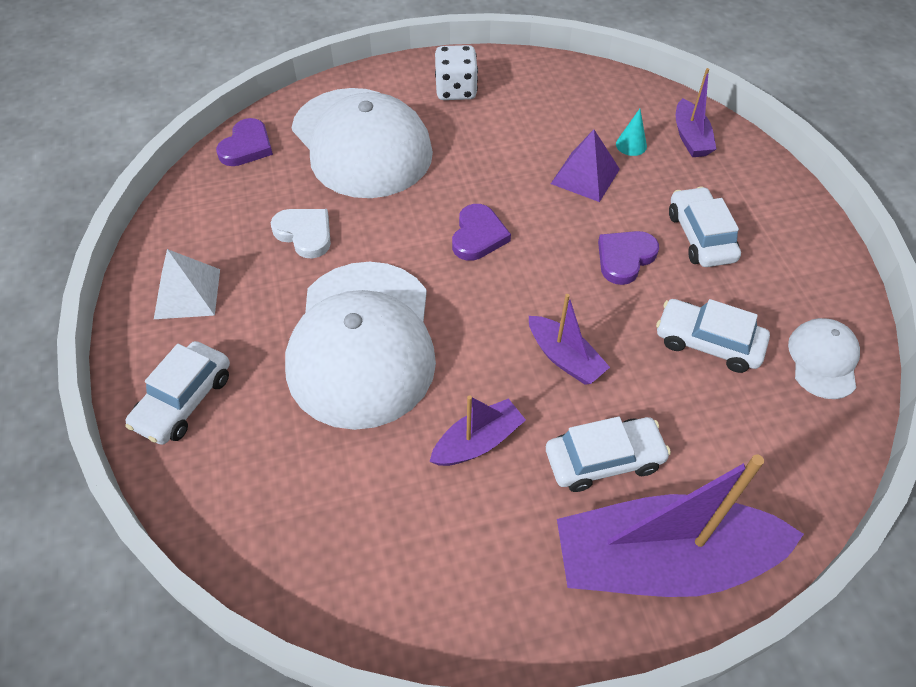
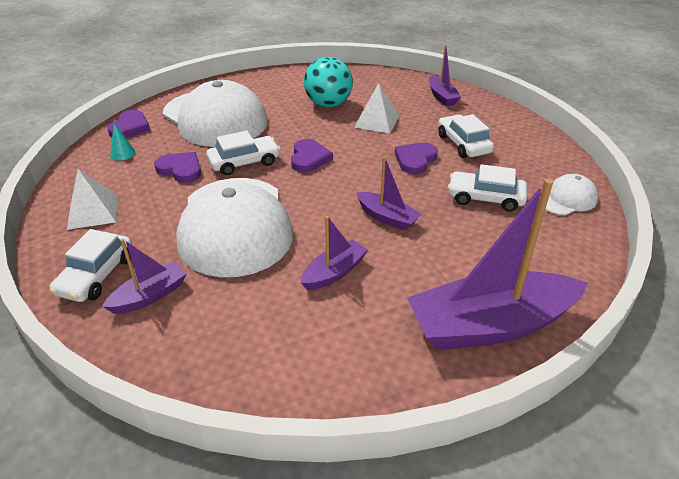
camera: 10 degrees left, 15 degrees down
(244, 443) = (150, 296): none -> purple boat
(305, 234) = (180, 169): white heart -> purple heart
(456, 90) = (277, 87): white dice -> none
(522, 134) = (328, 104): none -> turquoise ball
(585, 176) = (376, 121): purple pyramid -> white pyramid
(604, 459) = (431, 271): white car -> white car (244, 162)
(631, 145) = (403, 103): turquoise cone -> turquoise cone (122, 153)
(823, 360) = (566, 199): white cap -> white cap turned 60 degrees clockwise

